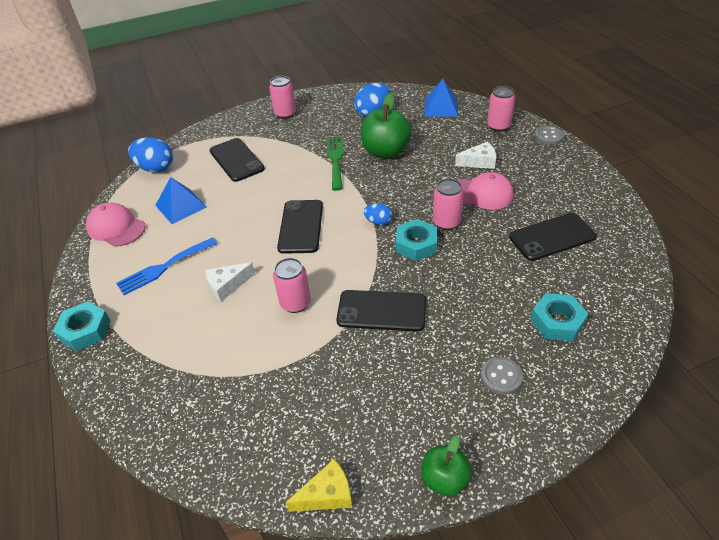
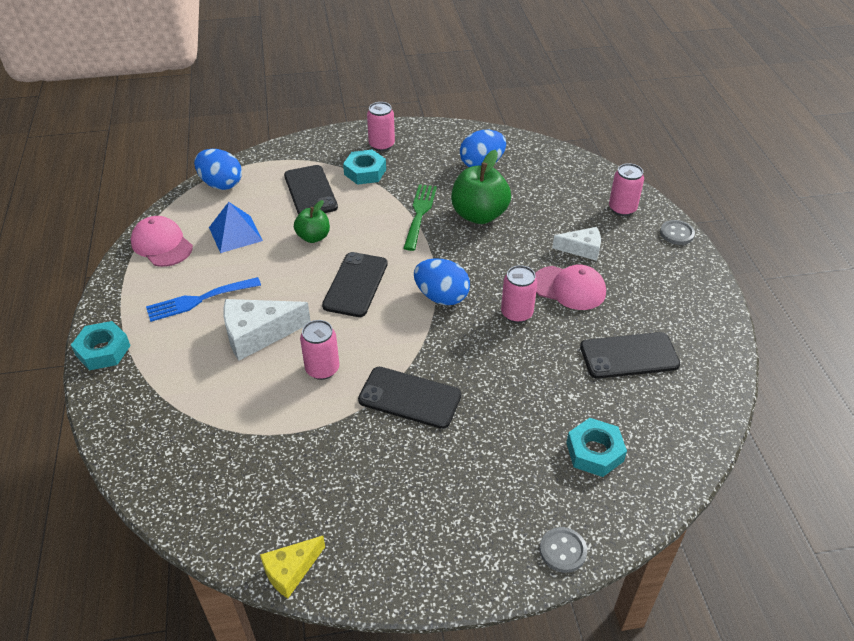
camera: 10 degrees right, 0 degrees up
(227, 286) = (258, 334): white cheese -> white cheese, size x1.62
(327, 494) = (291, 571): yellow cheese -> yellow cheese turned 150 degrees clockwise
(378, 222) = (441, 297): blue egg -> blue egg, size x1.79
(416, 244) = (473, 332): turquoise nut -> turquoise nut (365, 172)
(441, 107) = (563, 171): blue pyramid -> none
(444, 479) = (412, 585): green apple -> green apple (313, 237)
(501, 376) = (510, 496): grey button -> grey button (563, 551)

